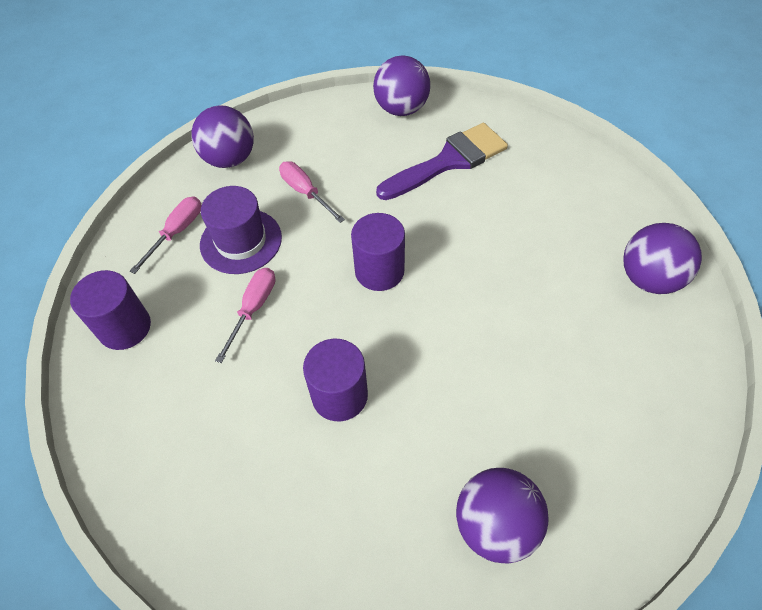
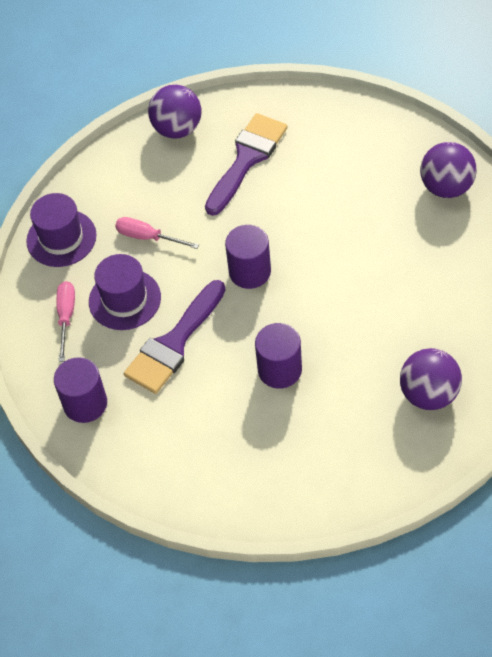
camera: 25 degrees left, 0 degrees up
(230, 159) = (61, 238): purple ball -> purple hat
(253, 309) = (174, 343): pink screwdriver -> purple brush

